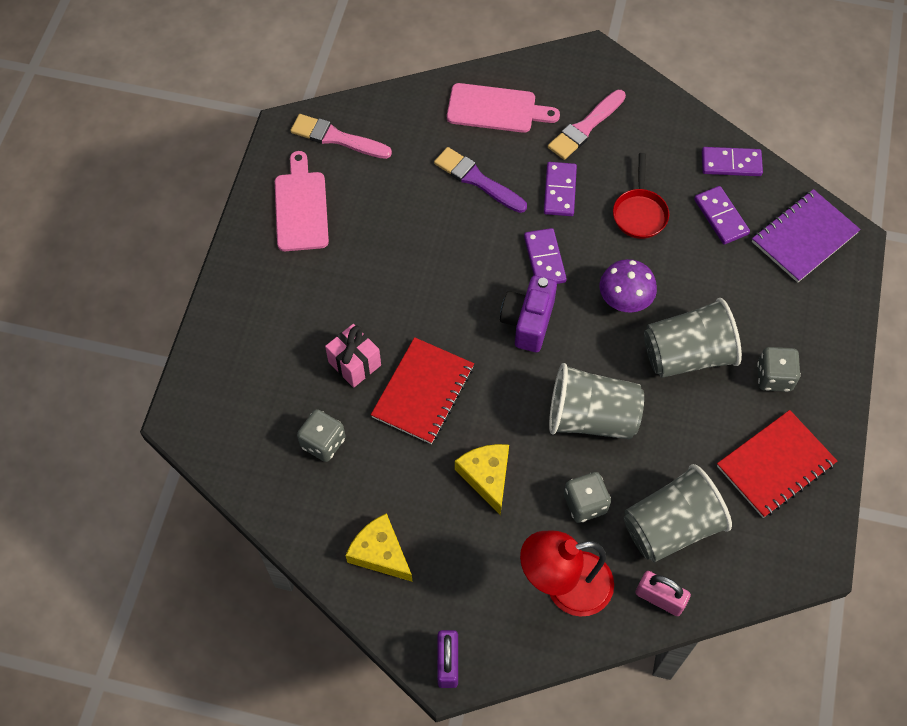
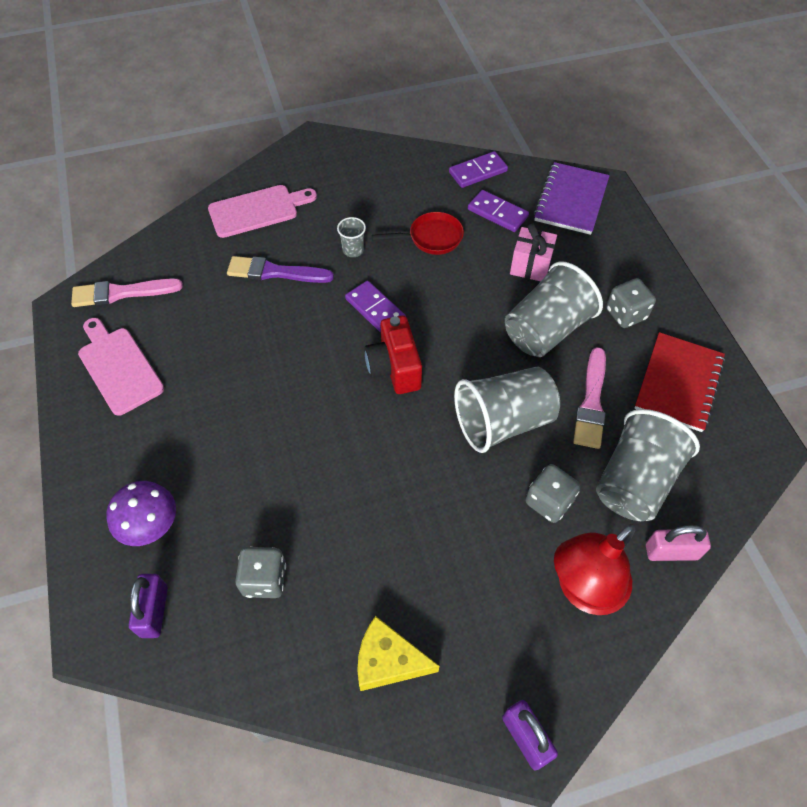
camera: 30 degrees left, 5 degrees down
(231, 423) = (154, 611): none -> purple padlock
(354, 364) = (253, 485): pink gift -> pink gift (530, 266)
(423, 392) = (336, 478): red notebook -> none
(486, 476) = (445, 525): yellow cheese -> none
(528, 322) = (394, 368): purple camera -> red camera
(559, 191) = (353, 250): purple domino -> grey cup
(585, 127) = (343, 193): pink brush -> pink brush (591, 403)
(625, 299) = (464, 310): purple mushroom -> purple mushroom (150, 525)
(639, 213) = (431, 238): red pan -> red pan turned 75 degrees counterclockwise

